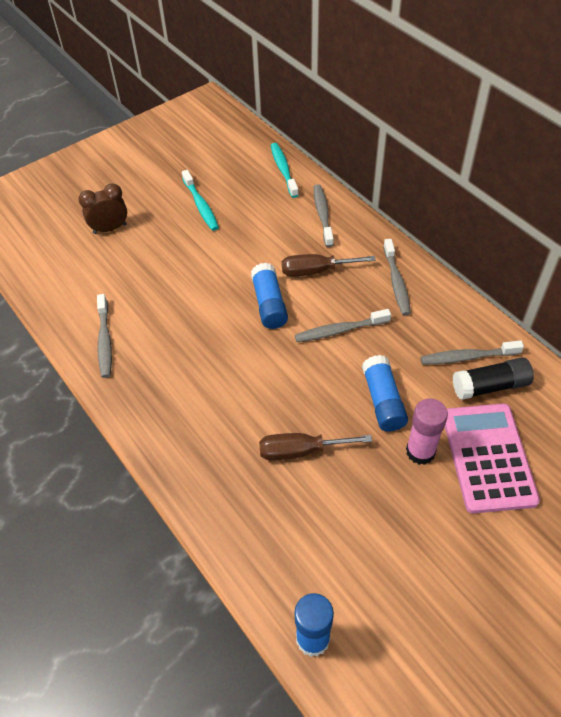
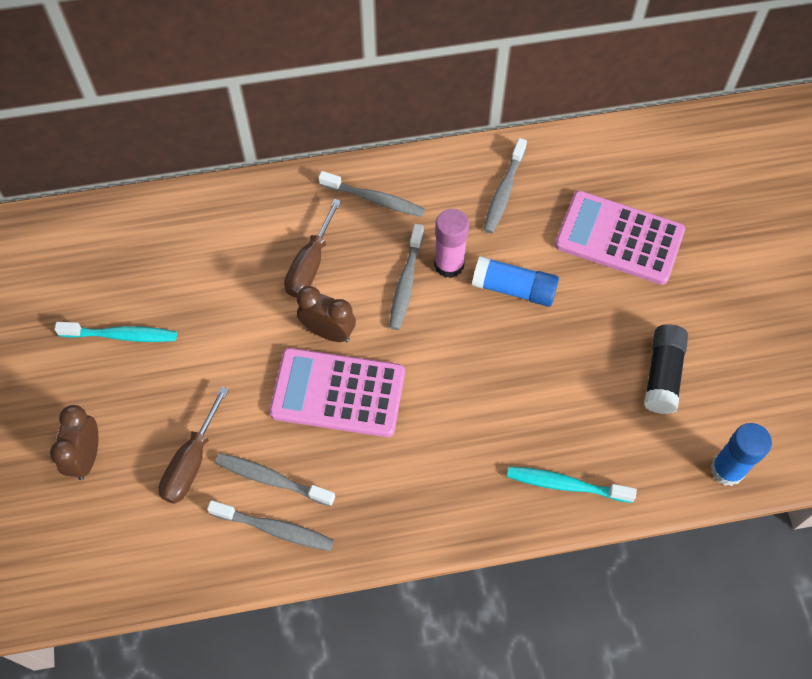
camera: 65 degrees left, 10 degrees up
(224, 330) = (338, 393): none -> pink calculator
(269, 304) = (328, 332): blue glue stick -> brown clock
(283, 170) = (126, 220): turquoise toothbrush -> turquoise toothbrush (565, 485)
(300, 451) = (533, 390): brown screwdriver -> brown screwdriver (191, 462)
(322, 215) = (230, 217): grey toothbrush -> grey toothbrush (272, 479)
(420, 451) = (586, 288): pink glue stick -> pink glue stick (449, 264)
(490, 386) = (546, 193): black glue stick -> black glue stick (662, 375)

